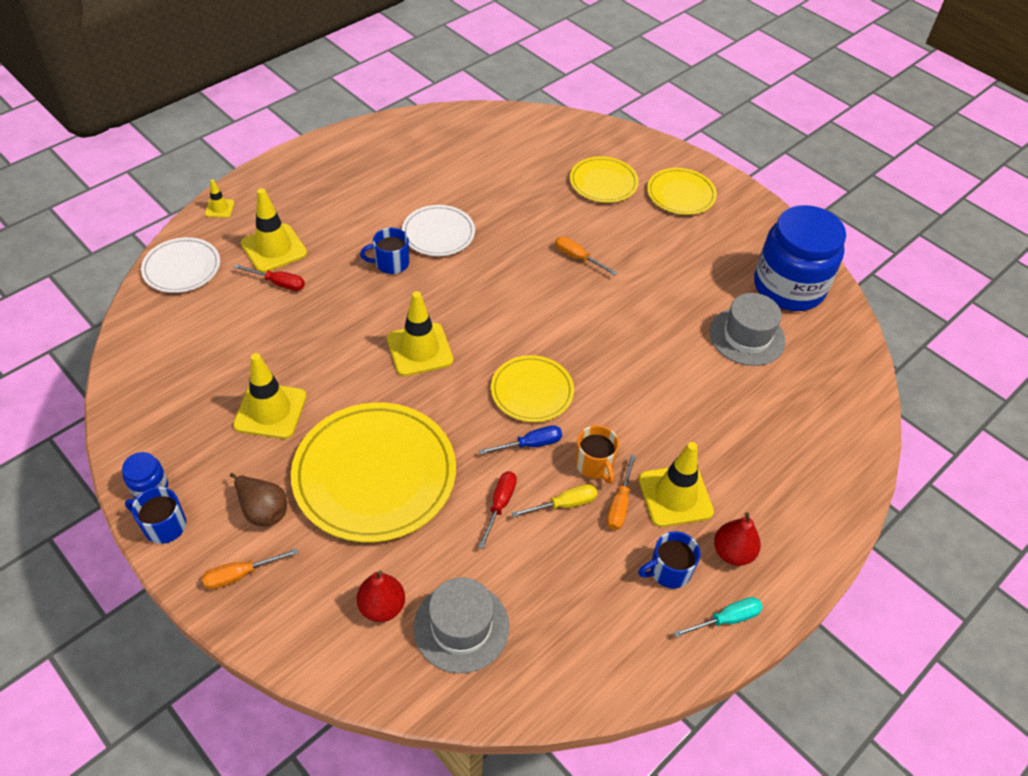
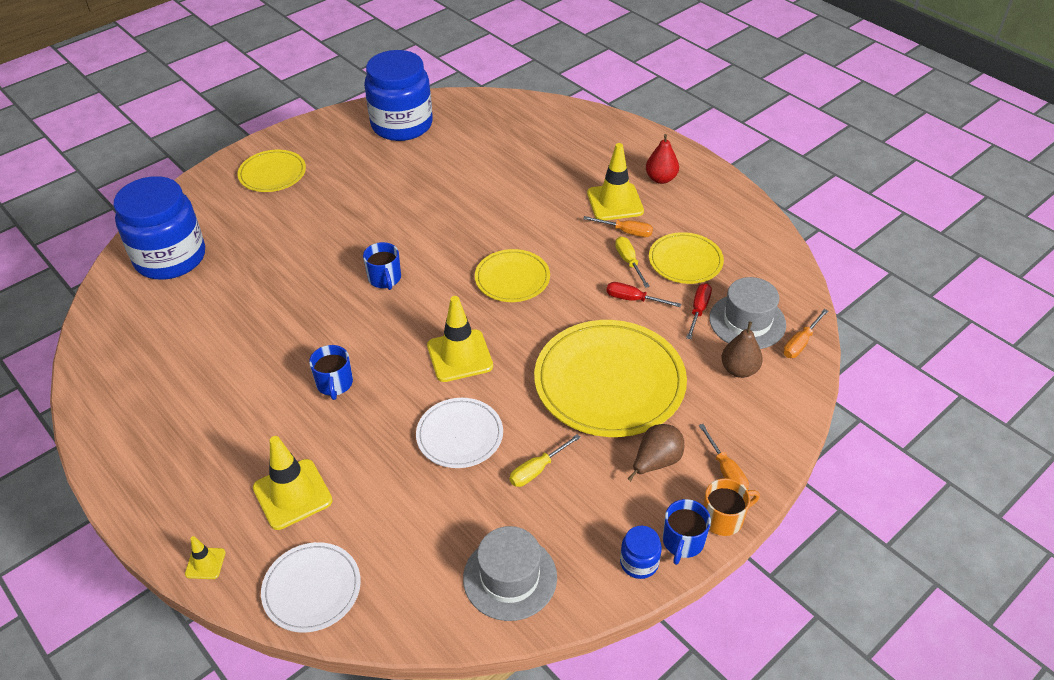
camera: 85 degrees left, 5 degrees down
(270, 411) = (537, 470): yellow traffic cone -> yellow screwdriver
(278, 283) = (352, 483): red screwdriver -> red screwdriver (698, 310)
(382, 607) = (739, 370): red pear -> brown pear
(438, 233) = (294, 346): white plate -> white plate (459, 435)
(530, 444) = (570, 280): blue screwdriver -> none
(551, 144) = (170, 258): none -> blue jar
(577, 258) = (348, 244): orange screwdriver -> orange screwdriver (800, 343)
(594, 464) = (589, 243): orange mug -> orange mug (723, 518)
(603, 182) = (242, 223): yellow plate -> yellow plate (685, 261)
(669, 570) = (680, 210): blue mug -> blue mug (385, 279)
(726, 619) = (714, 186): turquoise screwdriver -> none
(747, 336) = (455, 152): grey hat -> grey hat (510, 577)

